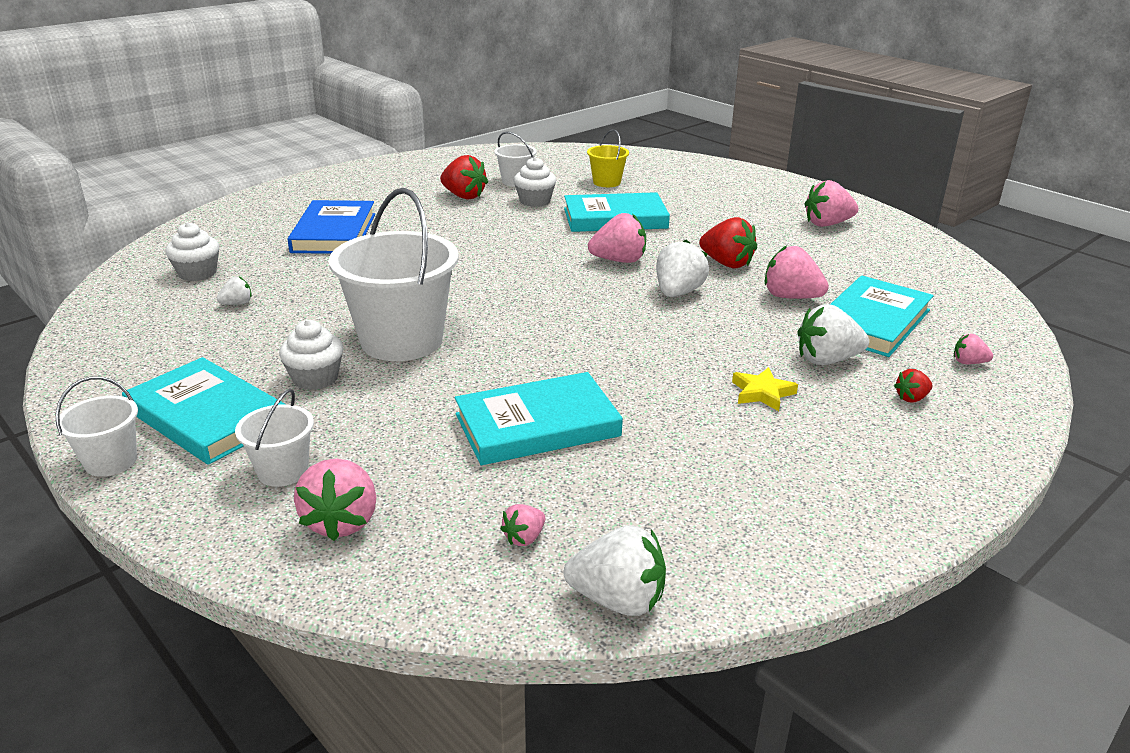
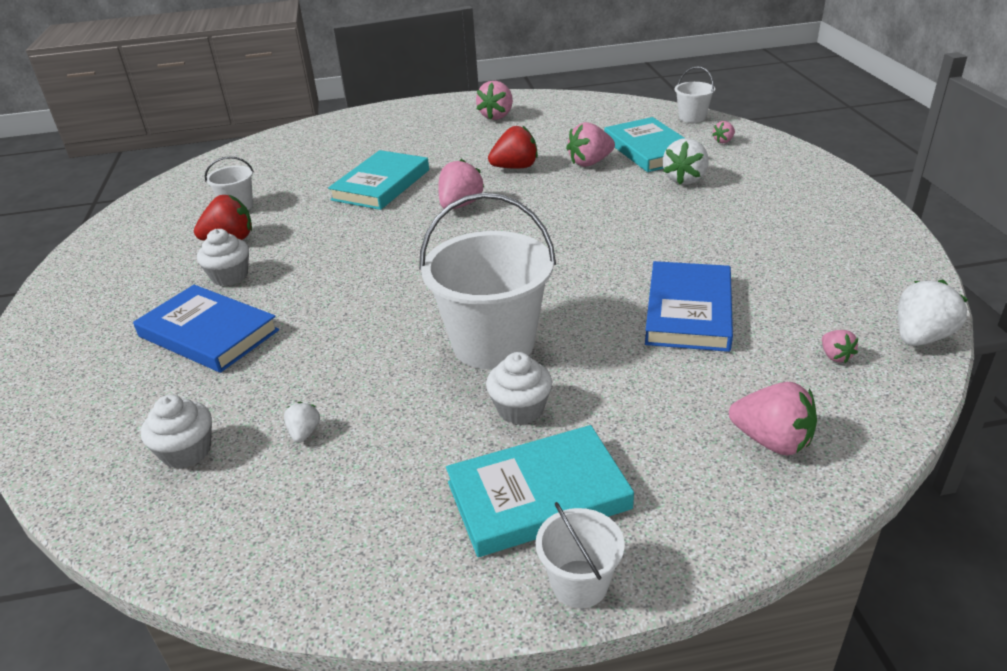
camera: 55 degrees left, 5 degrees up
(283, 471) = (674, 460): white bucket -> white bucket (692, 117)
(535, 201) = (295, 209): white cupcake -> white cupcake (230, 276)
(537, 425) = (688, 311): turquoise book -> blue book
(606, 182) = (305, 168): yellow bucket -> none
(678, 293) = (540, 198): white strawberry -> none
(762, 393) = (709, 213): yellow star -> none
(911, 398) = (751, 170): red strawberry -> none

